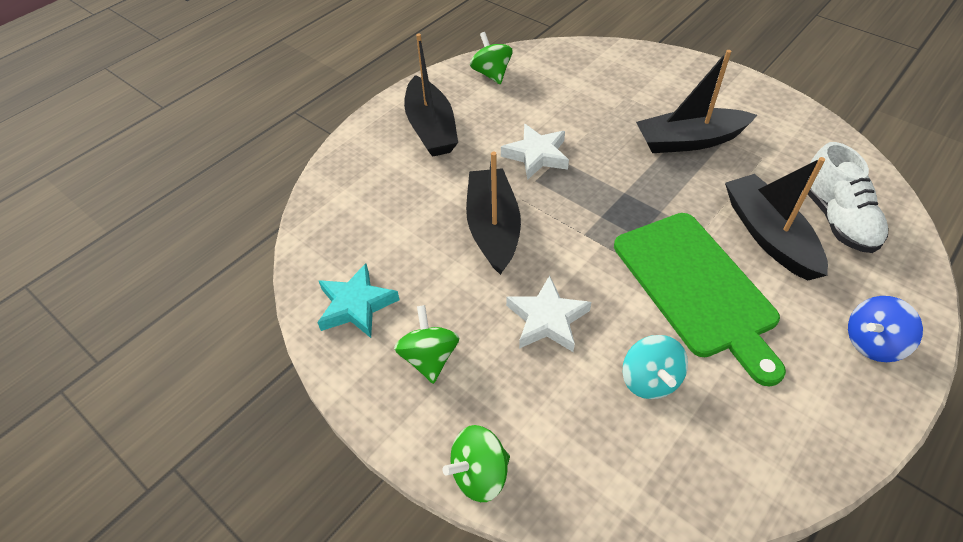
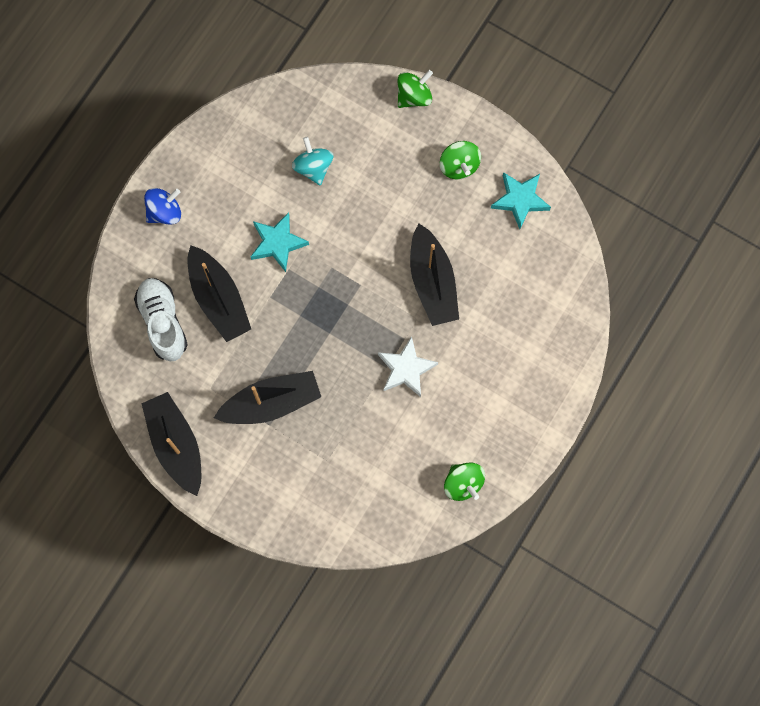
camera: 170 degrees right, 25 degrees up
(431, 128) = (507, 395): black boat -> black boat (176, 445)
(547, 319) = (383, 204): white star -> none
(696, 288) = (277, 243): green cutting board -> turquoise star

